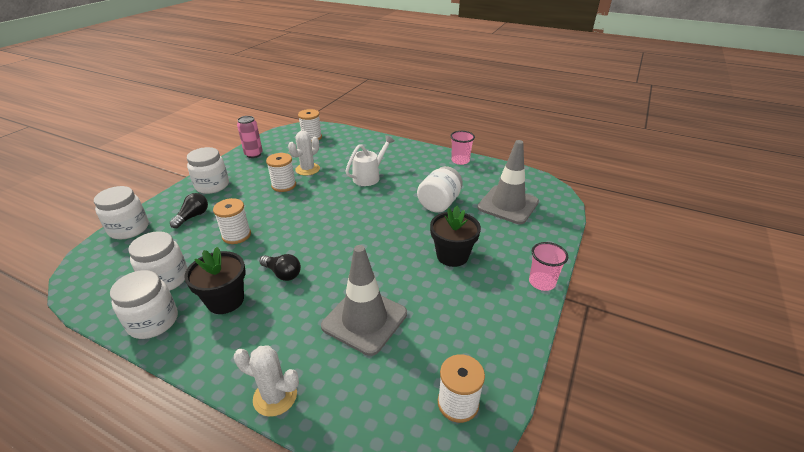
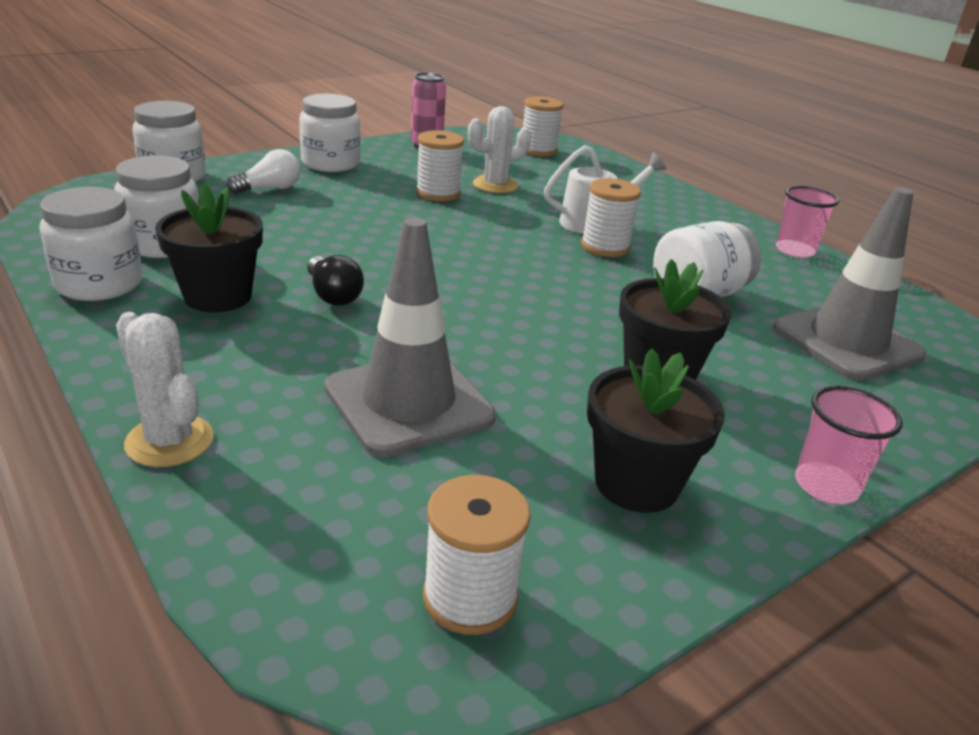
camera: 25 degrees right, 5 degrees down
(193, 216) = (269, 189): black light bulb -> white light bulb
(236, 235) = (309, 228): white spool -> white spool (605, 247)
(479, 315) = (636, 483): none -> black flower pot

